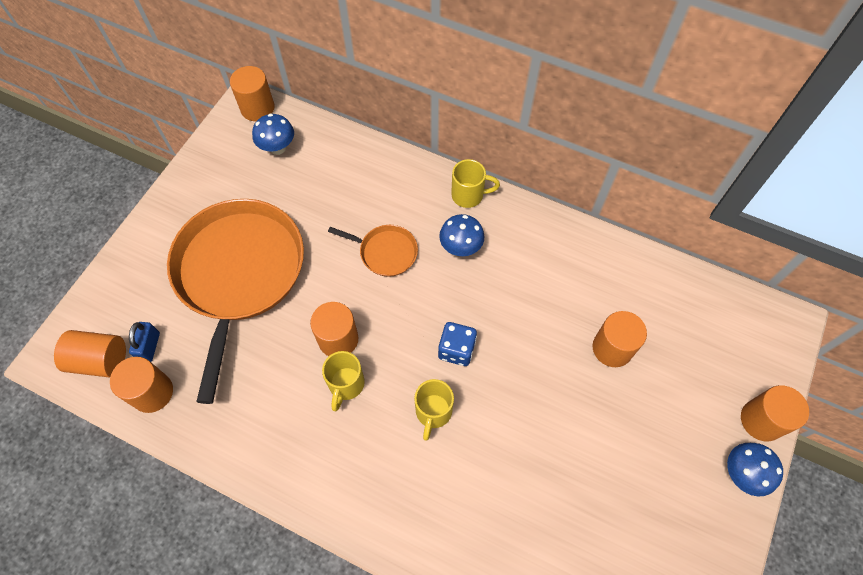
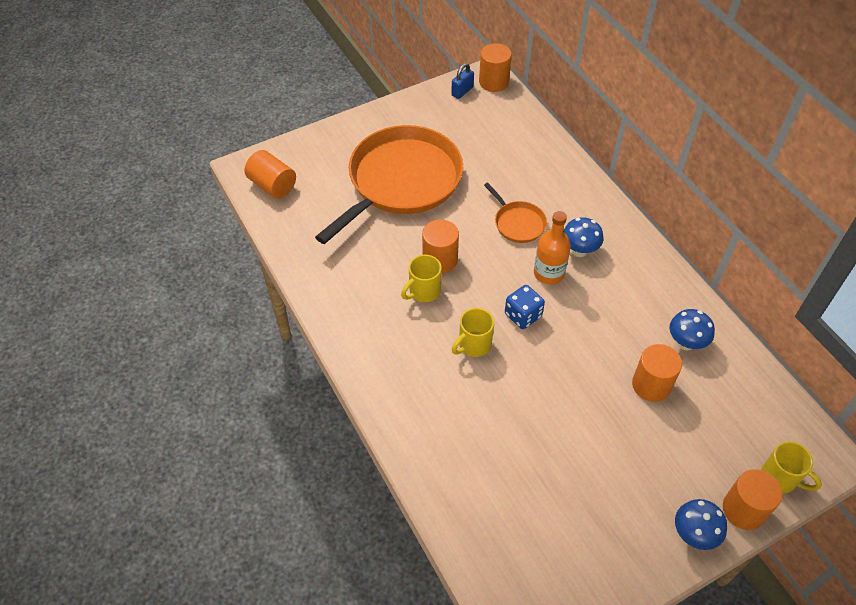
camera: 35 degrees right, 10 degrees down
(150, 347) = (309, 194): blue padlock -> blue padlock (462, 91)
(152, 392) = (291, 222): orange cylinder -> none
(278, 148) = (489, 115): blue mushroom -> blue mushroom (686, 343)
(449, 289) = (549, 273): none -> orange bottle
(468, 195) = (614, 219): yellow mug -> yellow mug (780, 478)

